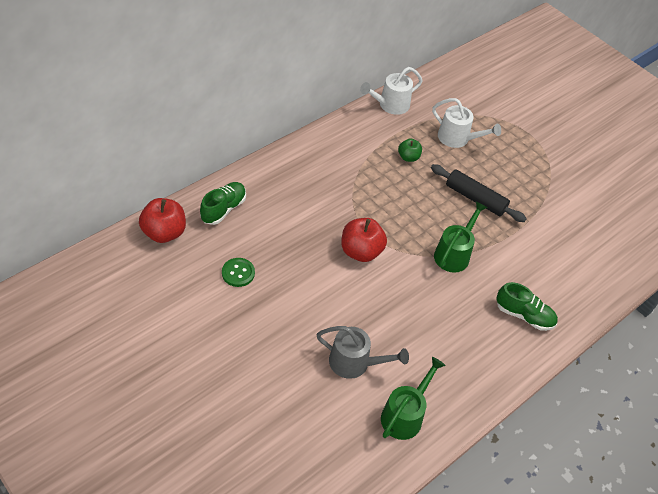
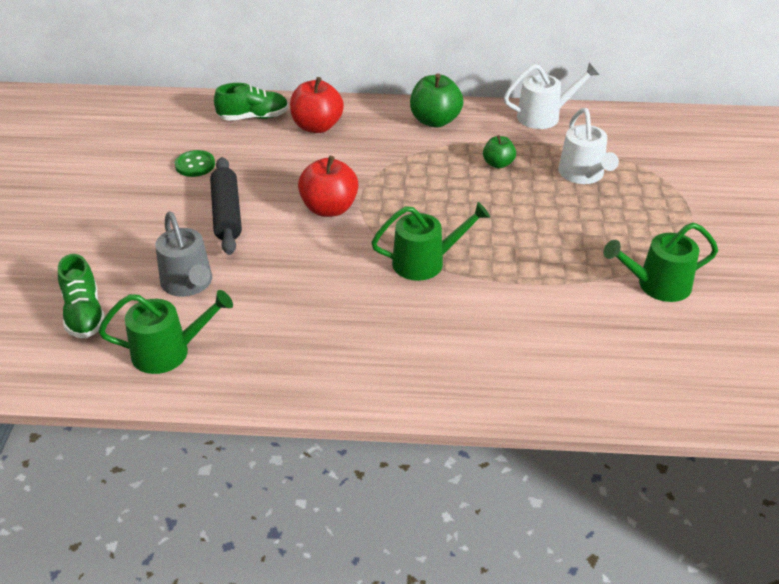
camera: 50 degrees right, 10 degrees down
(164, 232) = (181, 109): red apple -> red apple (317, 126)
(337, 144) = (435, 121): none -> green apple
(390, 105) = (544, 116): white watering can -> white watering can turned 150 degrees clockwise
(475, 198) = (525, 232): black rolling pin -> black rolling pin (227, 213)
(524, 315) = (424, 357): green shoe -> green shoe (84, 314)
(566, 193) = (657, 285): none -> green watering can

